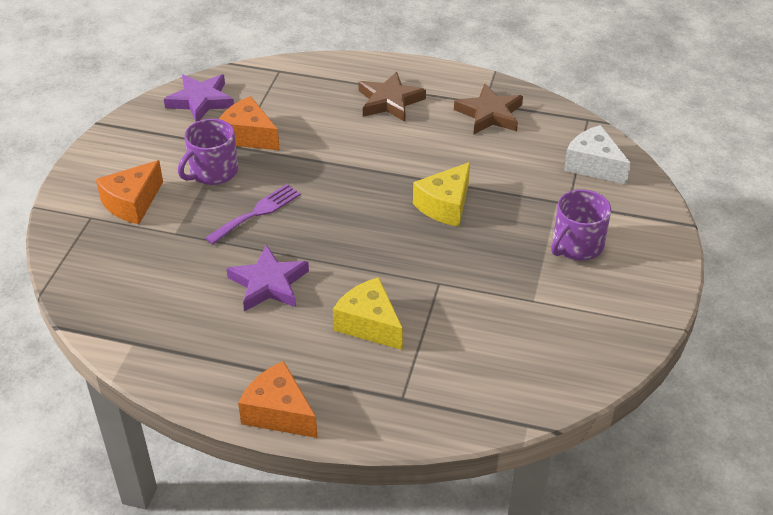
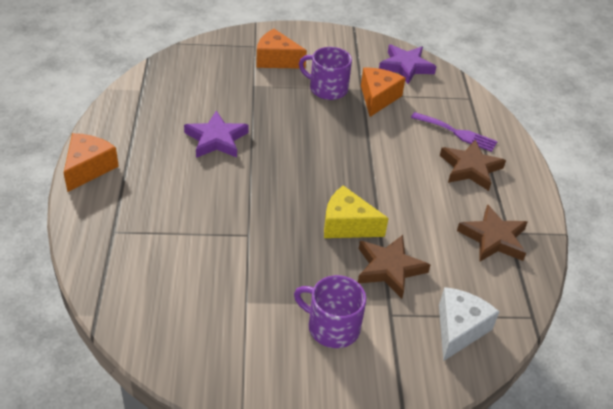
camera: 70 degrees right, 0 degrees up
(257, 212) = (291, 119): purple fork -> purple fork (457, 133)
(369, 324) = (188, 200): yellow cheese -> none
(512, 190) = (389, 268): none -> brown star

